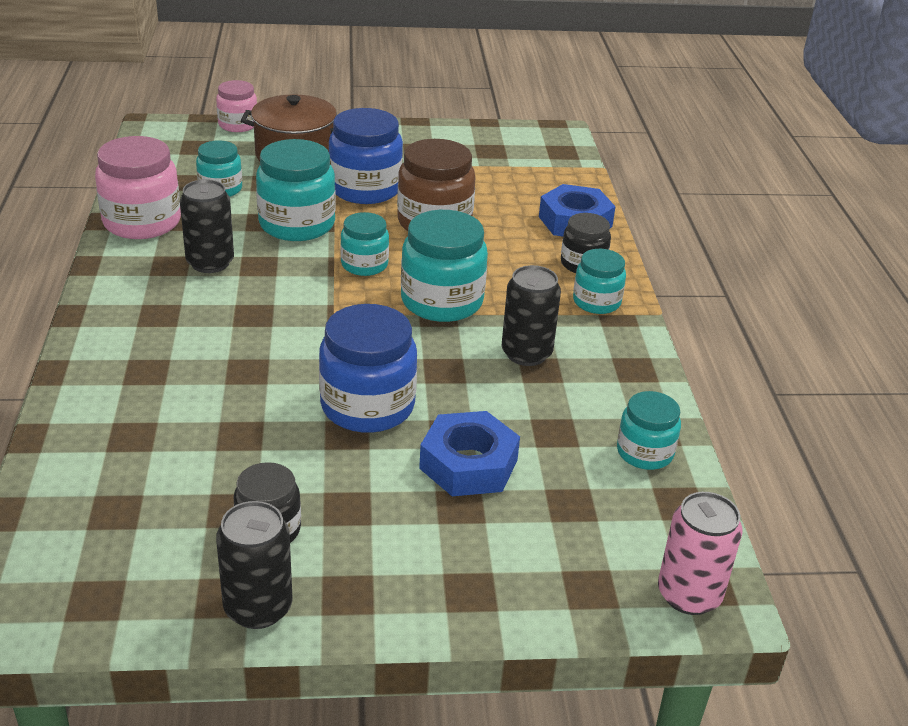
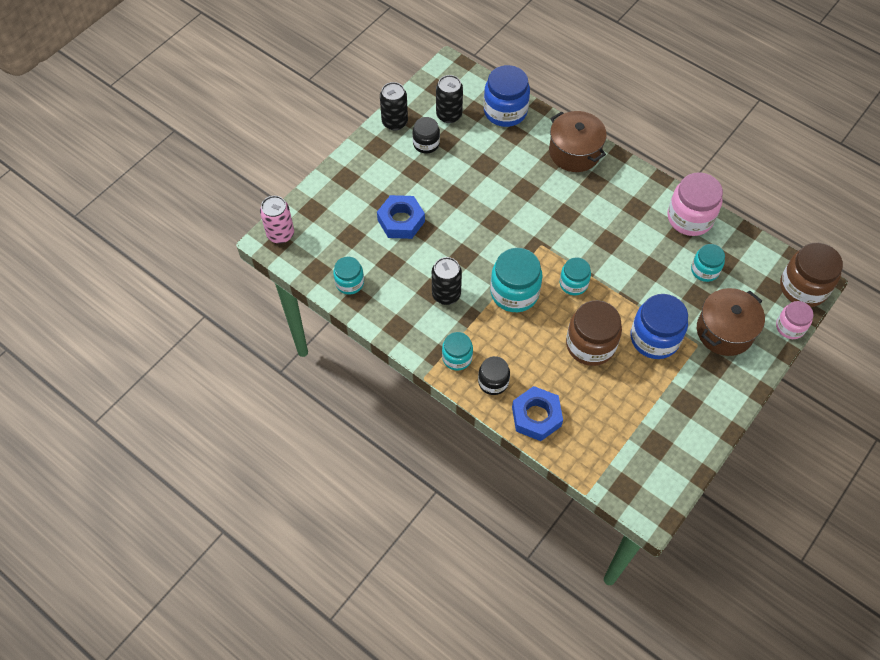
camera: 135 degrees right, 25 degrees up
(111, 356) = (574, 152): none -> brown pot
(170, 130) = (803, 287): none -> brown jar
(210, 263) = (626, 223): black can -> black can (449, 115)
(297, 224) = (637, 281): turquoise jar -> none
(367, 406) = (464, 213): blue jar -> blue jar (505, 111)

